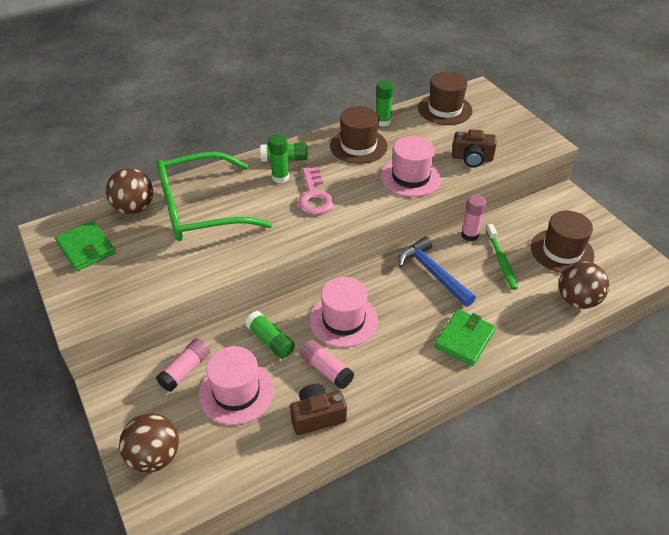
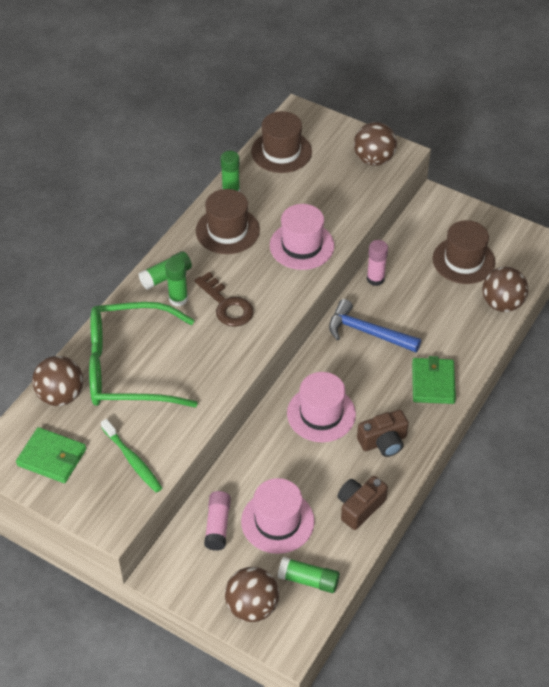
camera: 30 degrees left, 5 degrees up
(200, 209) = (129, 367): green glasses -> green glasses turned 45 degrees clockwise
(270, 340) = (271, 463): green glue stick -> green glue stick (308, 580)
(314, 196) = (226, 305): pink key -> brown key
(326, 369) = (338, 465): pink glue stick -> none
(472, 158) = (344, 200): brown camera -> brown camera (383, 442)
(501, 261) = (418, 293): green toothbrush -> green toothbrush (132, 460)
(520, 139) = (373, 159): none -> brown ball

